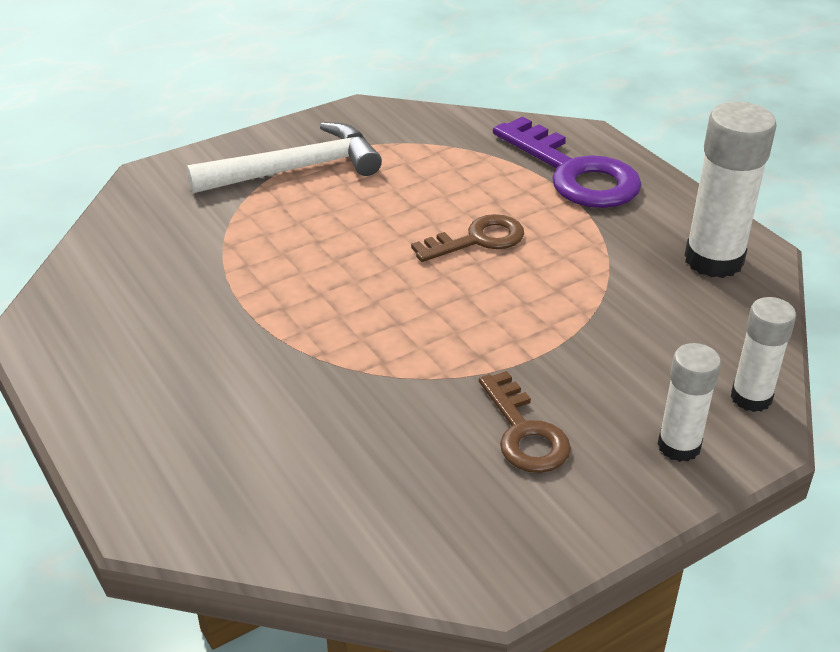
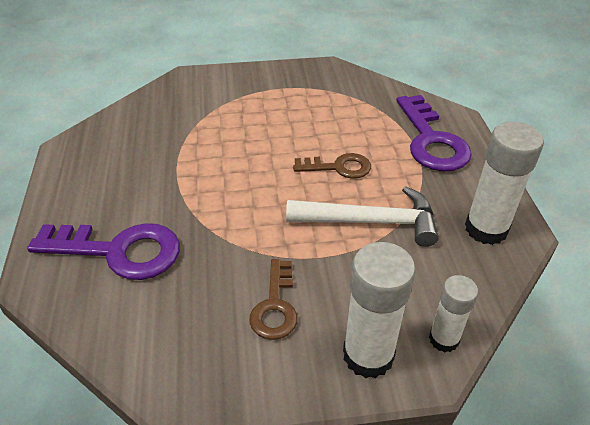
camera: 25 degrees right, 5 degrees up
(250, 440) = (119, 251): none -> purple key
(296, 169) = (265, 93): white hammer -> white hammer (370, 222)
(679, 446) = (368, 355): white glue stick -> white glue stick, size x1.66

